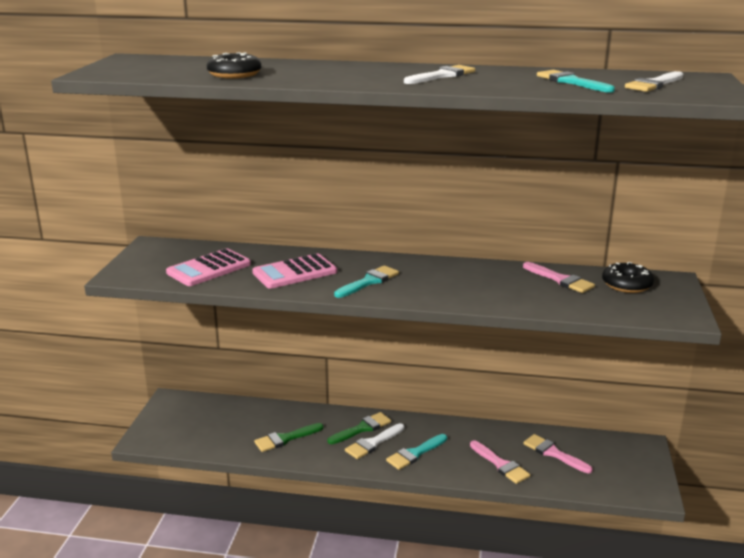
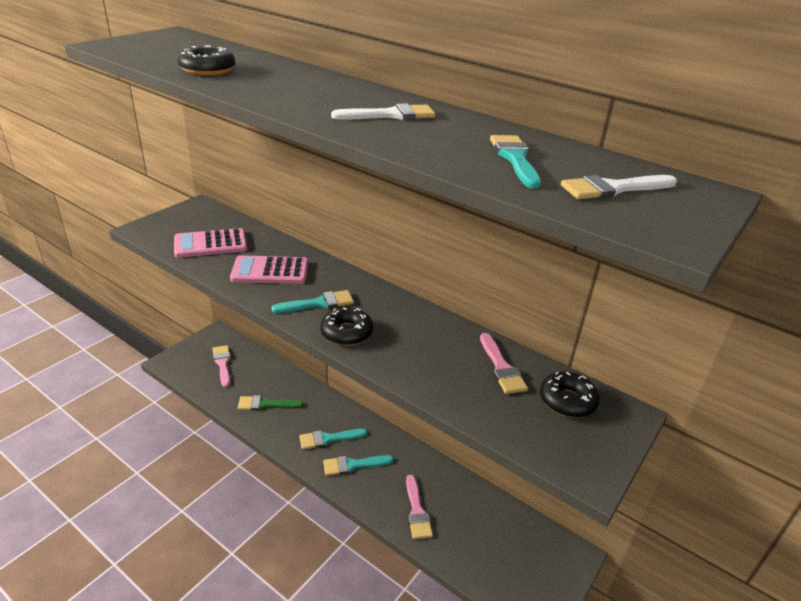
camera: 25 degrees right, 10 degrees up
(362, 428) = (332, 420): green brush -> none
(373, 443) = (328, 439): white brush -> turquoise brush
(418, 293) = (346, 332): none -> black donut
(553, 453) = (476, 521): pink brush -> pink brush (222, 363)

